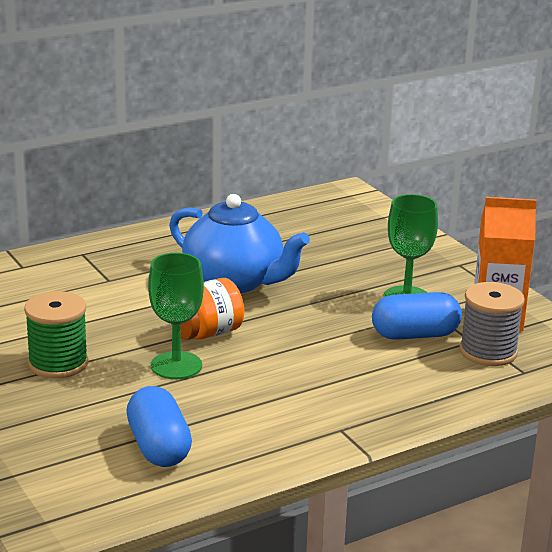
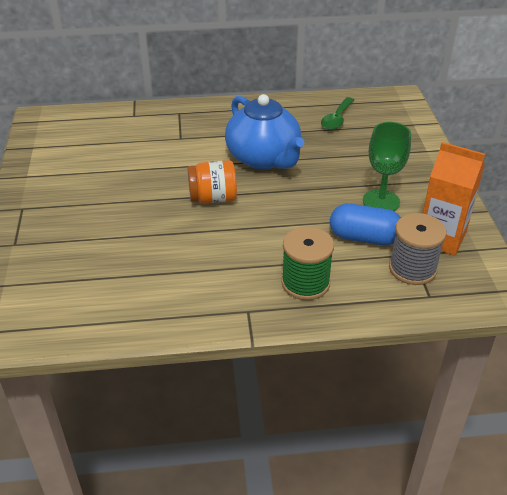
camera: 25 degrees right, 15 degrees up
(58, 363) = (98, 199): green spool -> green spool (305, 283)
(158, 447) = (110, 289): blue capsule -> none
(176, 365) = (172, 221): green goblet -> none
(290, 227) = (336, 119): none -> green spoon

